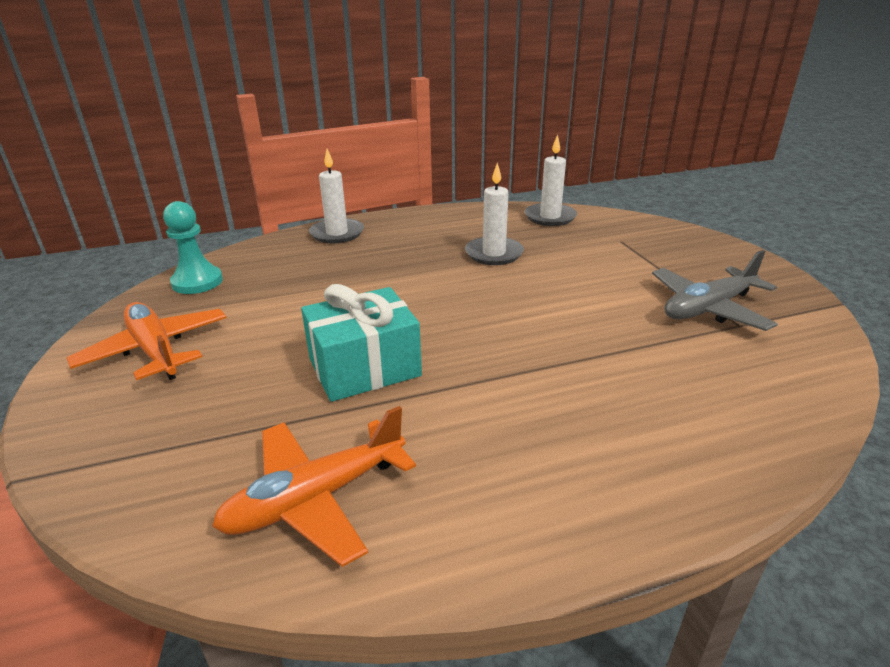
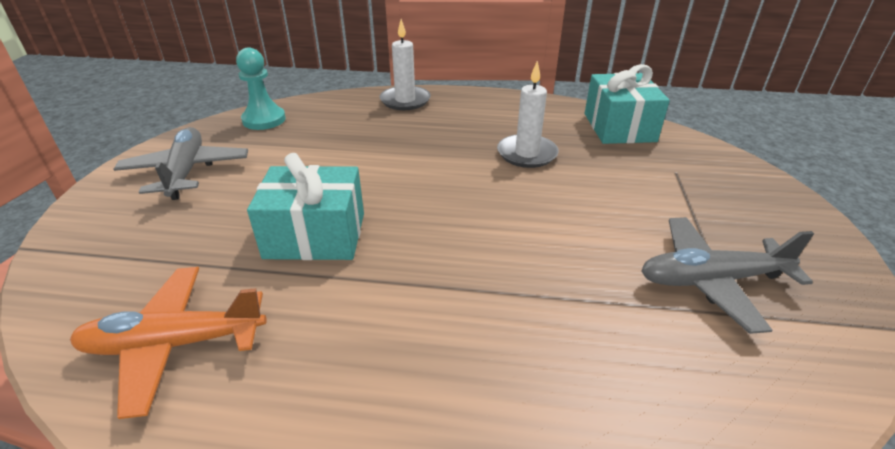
camera: 25 degrees right, 5 degrees up
(155, 351) = (186, 172): orange plane -> grey plane
(550, 217) = (619, 127): white candle -> turquoise gift

